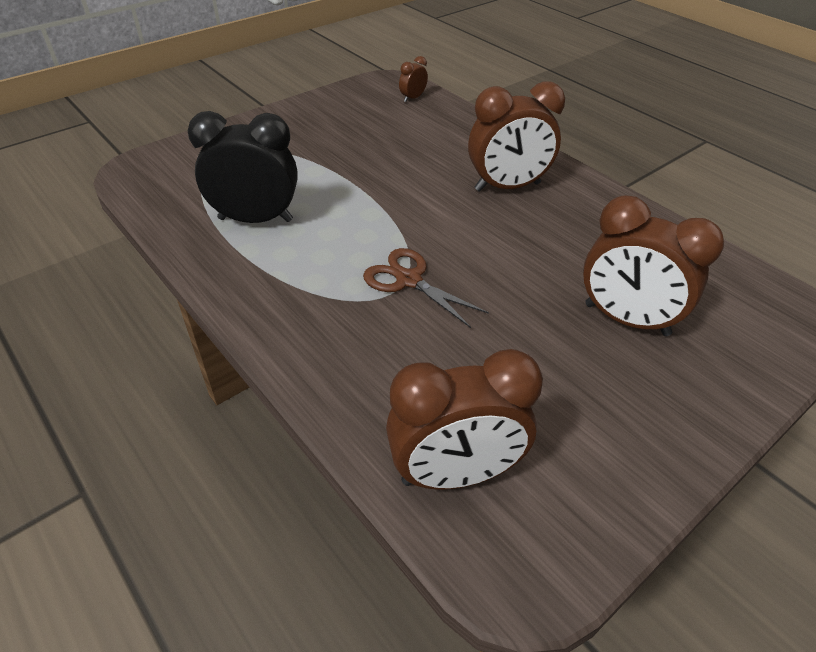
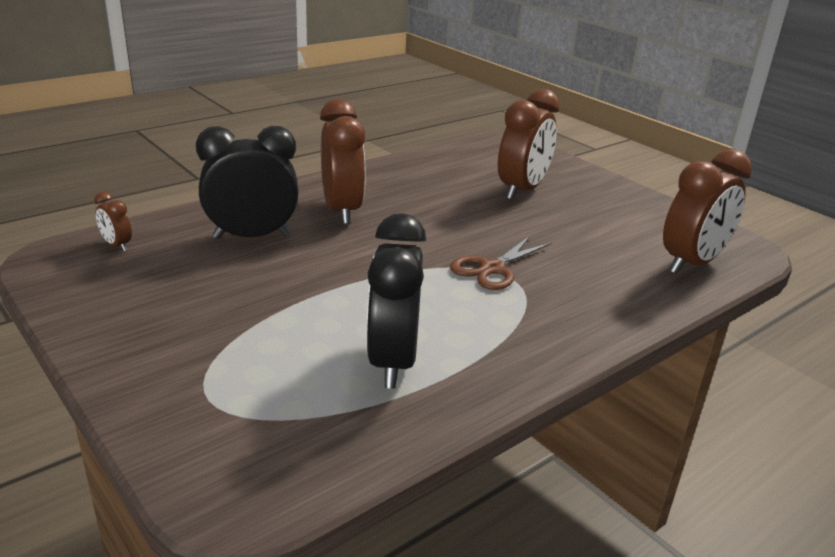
camera: 90 degrees left, 15 degrees down
(441, 147) = (252, 236): none -> black clock
(455, 474) = (692, 263): brown clock -> brown clock turned 60 degrees clockwise

